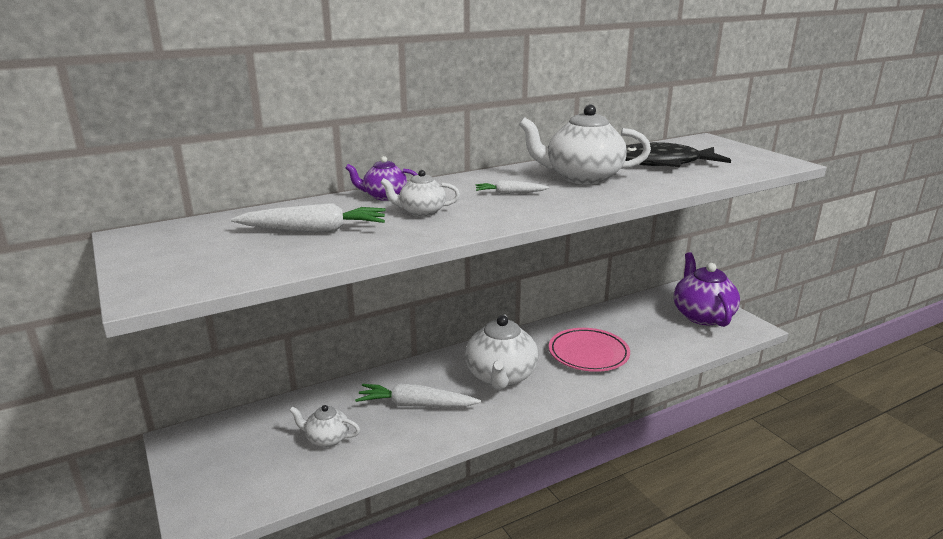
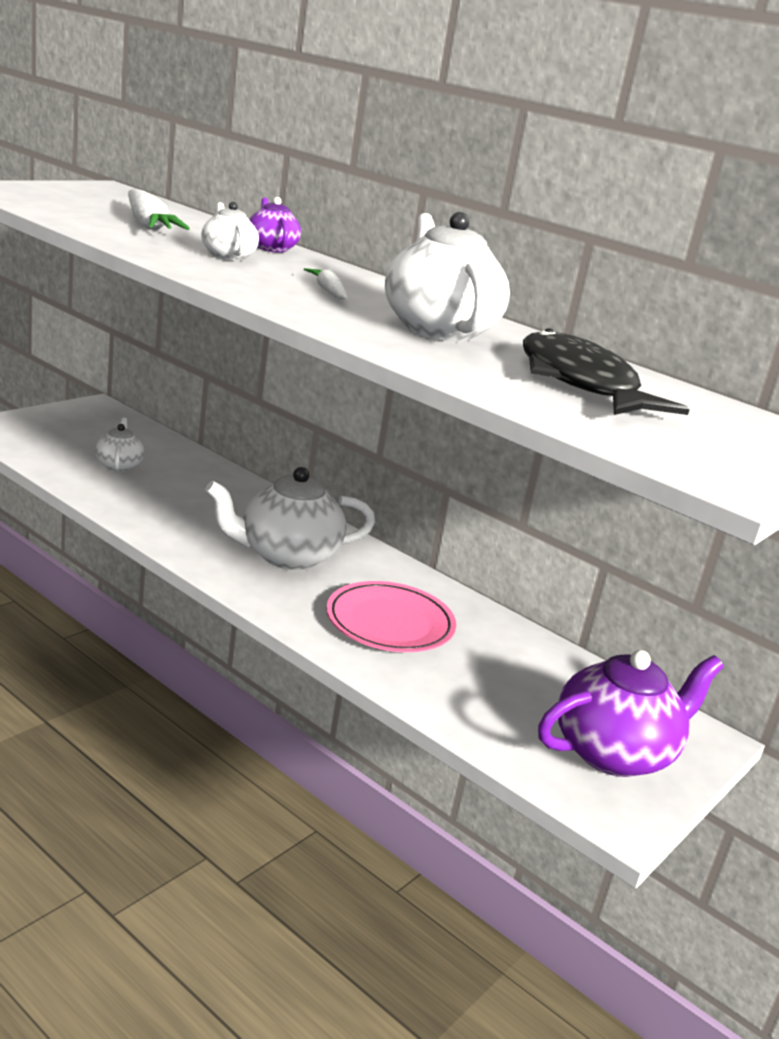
camera: 65 degrees right, 0 degrees up
(416, 405) = (198, 506): white carrot -> none

